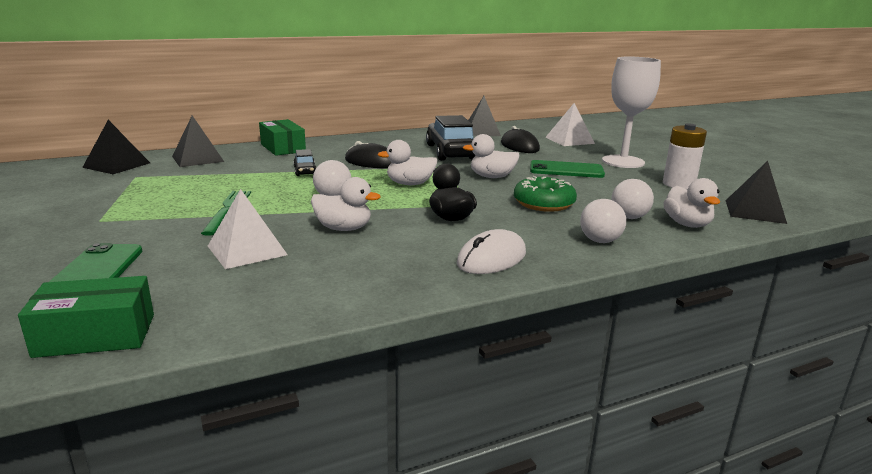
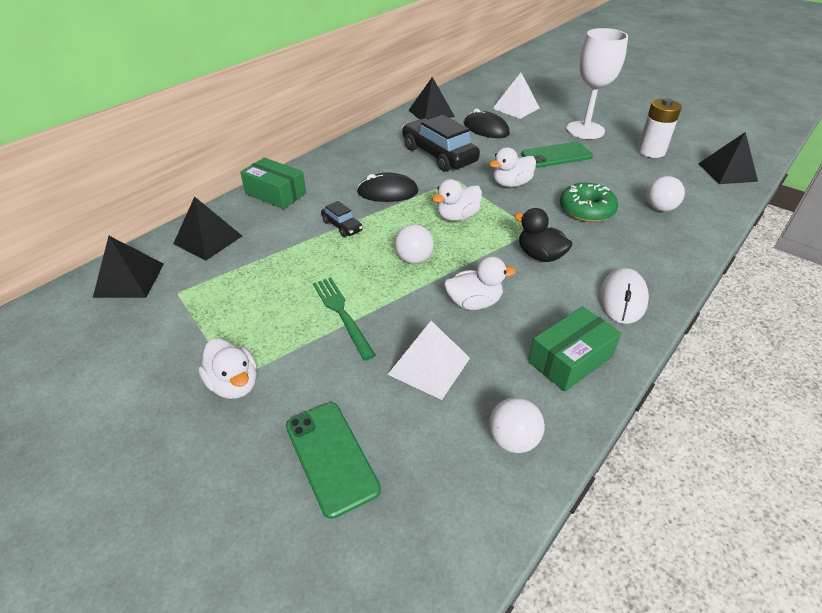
camera: 25 degrees left, 20 degrees up
(95, 335) = (441, 536): green box -> green box (570, 359)
(600, 241) = (670, 247): white ball -> white ball (513, 440)
(687, 224) = (702, 204): white duck -> white duck (234, 384)

